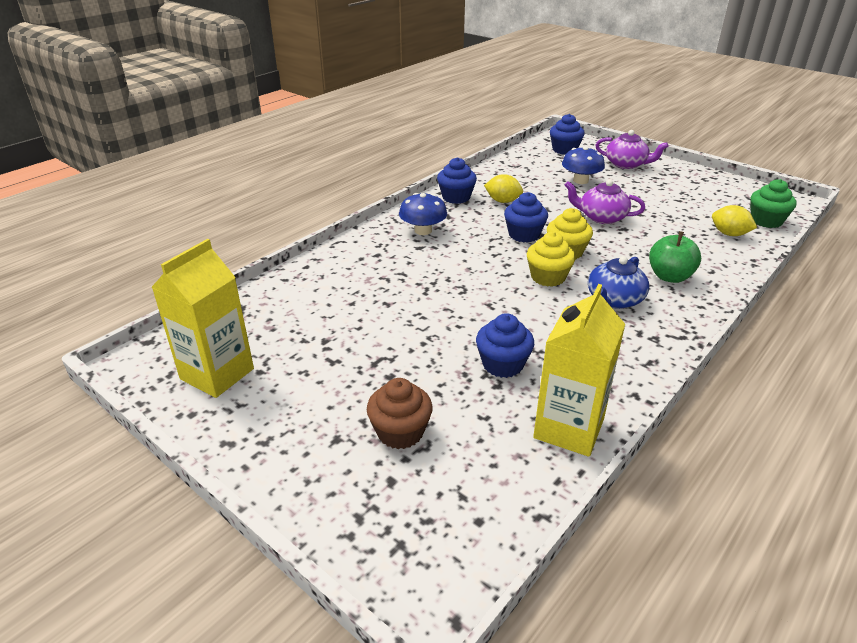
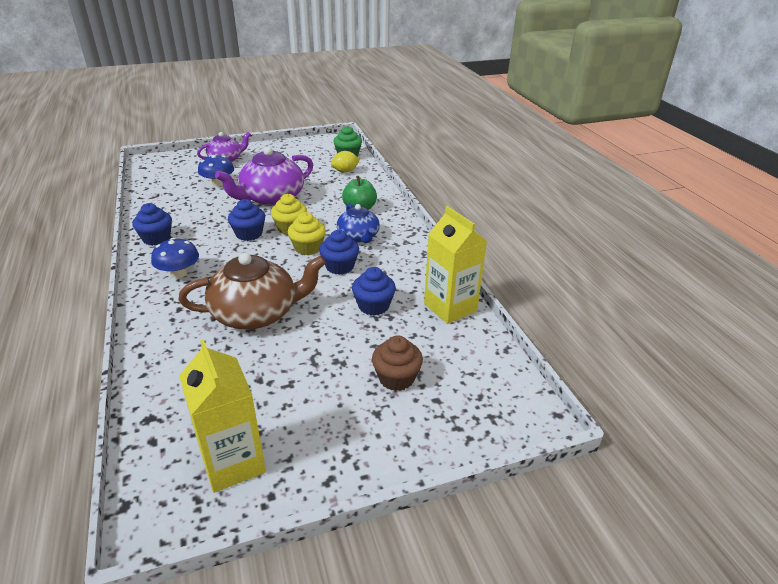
camera: 60 degrees left, 0 degrees up
(411, 296) = (256, 313): none -> brown teapot
(503, 201) = (194, 222): yellow lemon -> none
(564, 150) = (169, 168): blue cupcake -> blue cupcake (340, 266)
(601, 217) = (271, 198): purple teapot -> purple teapot, size x1.66

